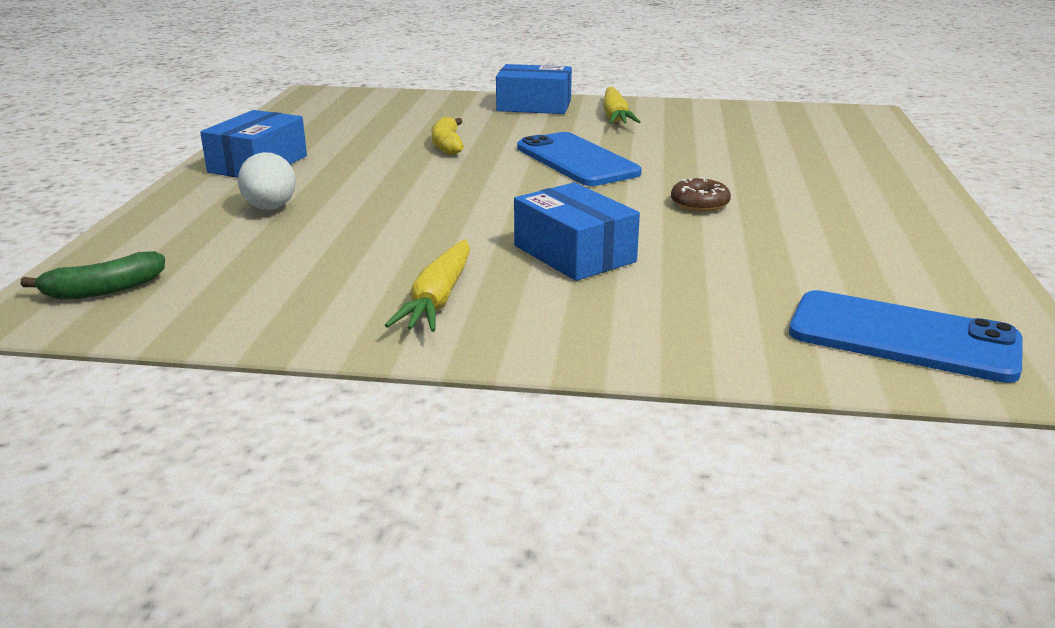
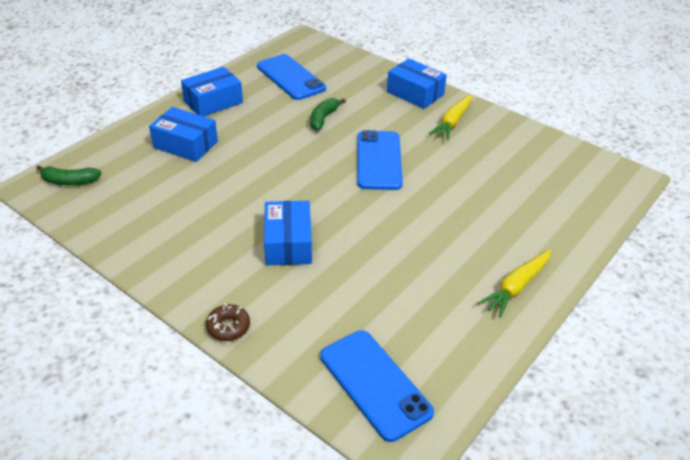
camera: 30 degrees right, 15 degrees up
(270, 208) = (185, 144): white egg -> blue box
(346, 124) = (290, 77): none -> blue phone
(438, 299) = (192, 250): yellow carrot -> yellow carrot (516, 287)
(447, 145) = (323, 118): yellow banana -> green banana
(699, 204) = (401, 229): brown donut -> brown donut (228, 327)

